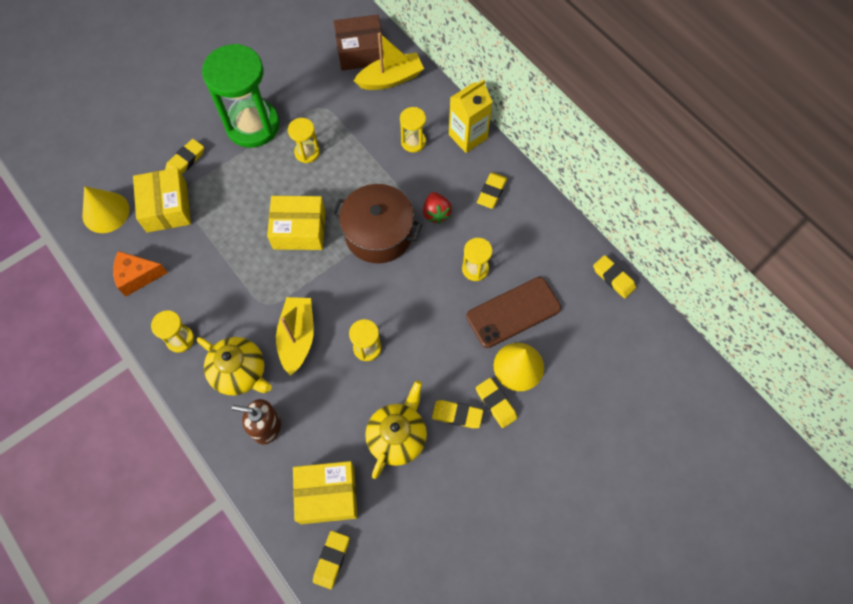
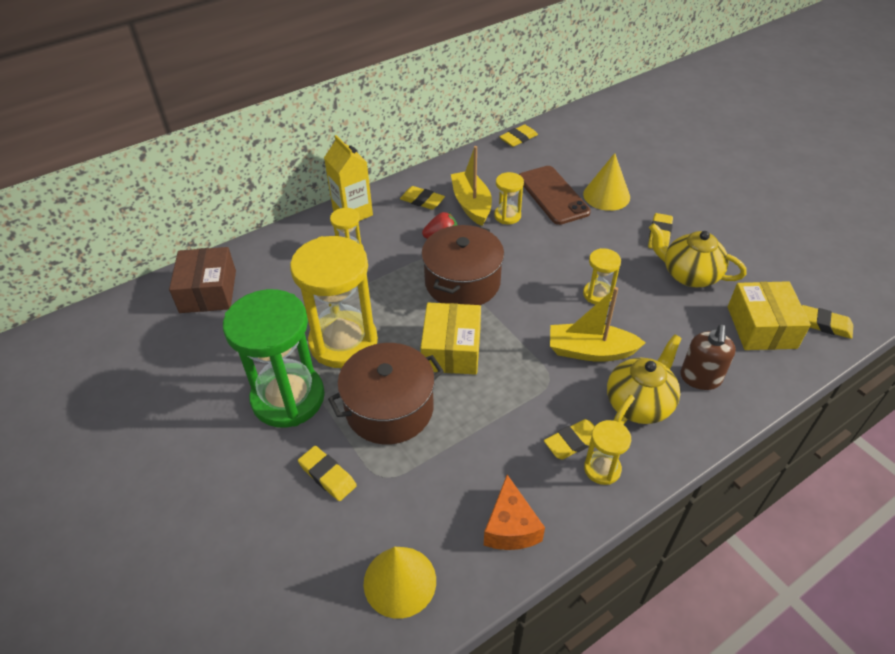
camera: 85 degrees left, 20 degrees down
(166, 207) = (402, 496): yellow box -> none
(241, 191) = (389, 408): none -> brown pot
(307, 152) = (343, 342): yellow hourglass -> yellow hourglass, size x2.16
(391, 79) = (258, 267): yellow boat -> yellow boat (471, 204)
(496, 403) = (644, 211): yellow eraser -> yellow eraser (573, 442)

